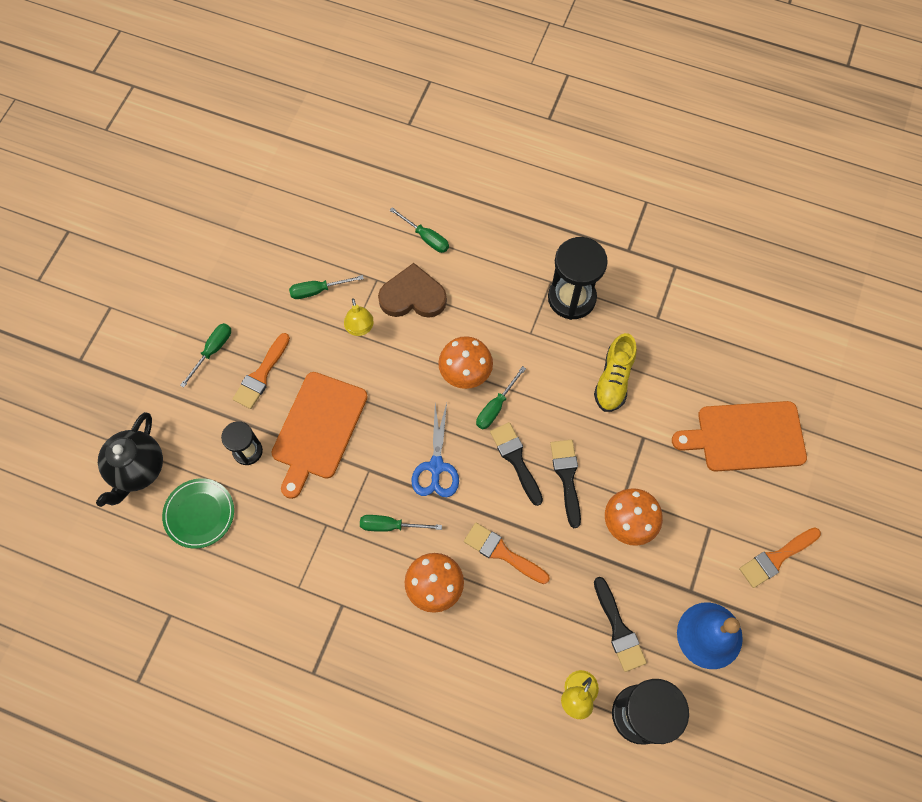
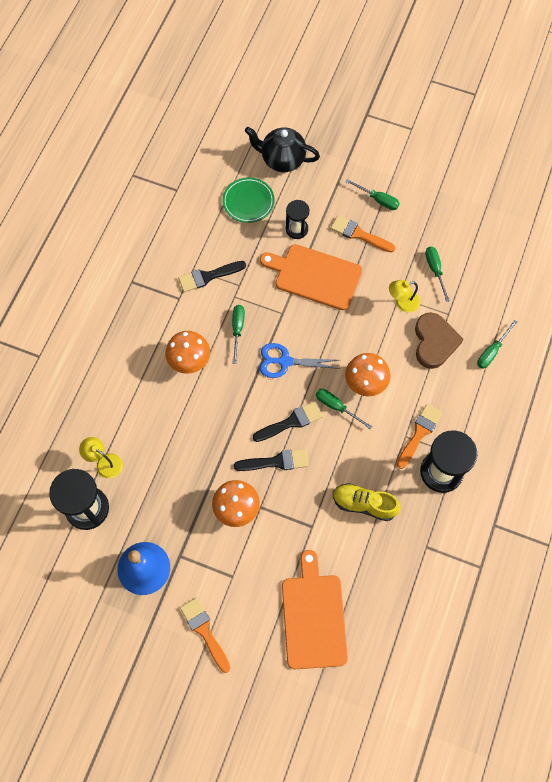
camera: 90 degrees right, 0 degrees up
(502, 552) = (215, 410): orange brush -> orange brush (419, 433)
(618, 629) = (152, 496): black brush -> black brush (208, 276)

